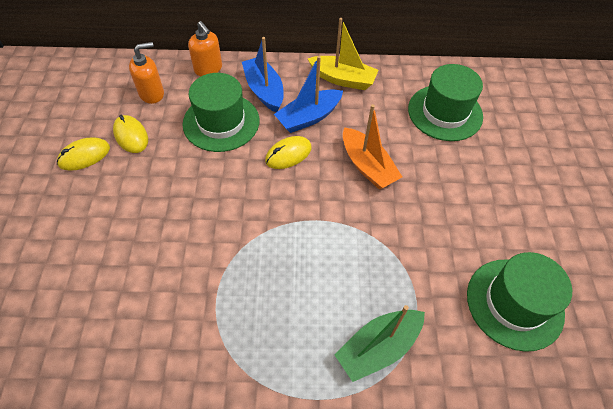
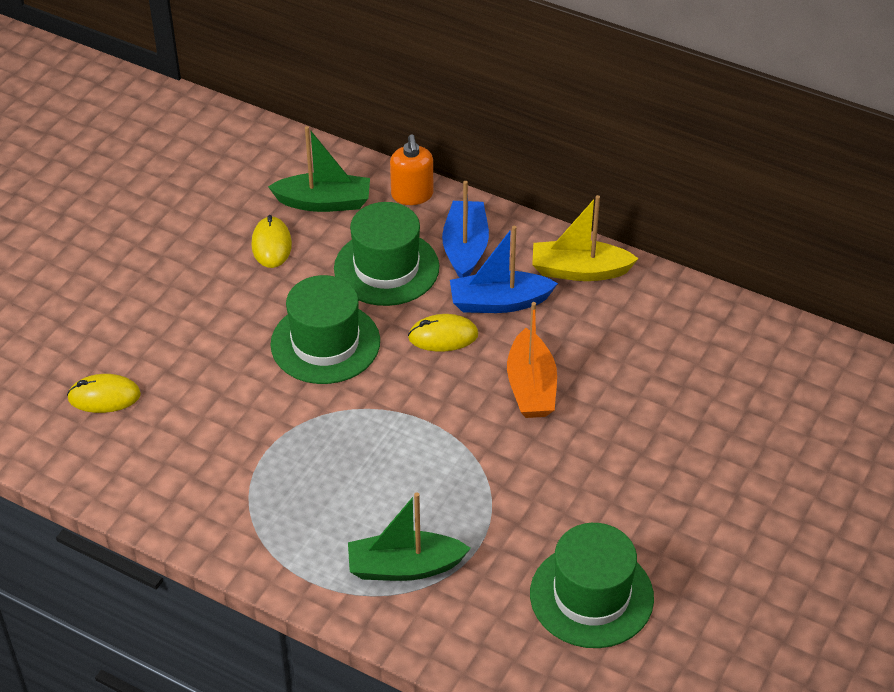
camera: 30 degrees right, 10 degrees down
(84, 156) = (208, 249): yellow mouse -> yellow mouse (104, 397)
(152, 93) = (324, 202): orange soap dispenser -> green boat
(343, 79) = (579, 271): yellow boat -> yellow boat turned 135 degrees clockwise
(445, 112) = (686, 363): green hat -> green hat (325, 343)

